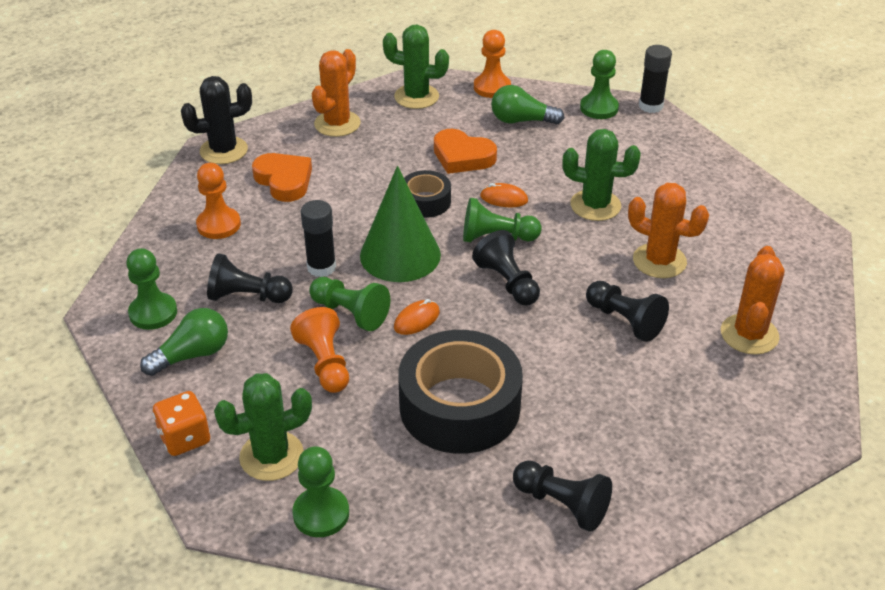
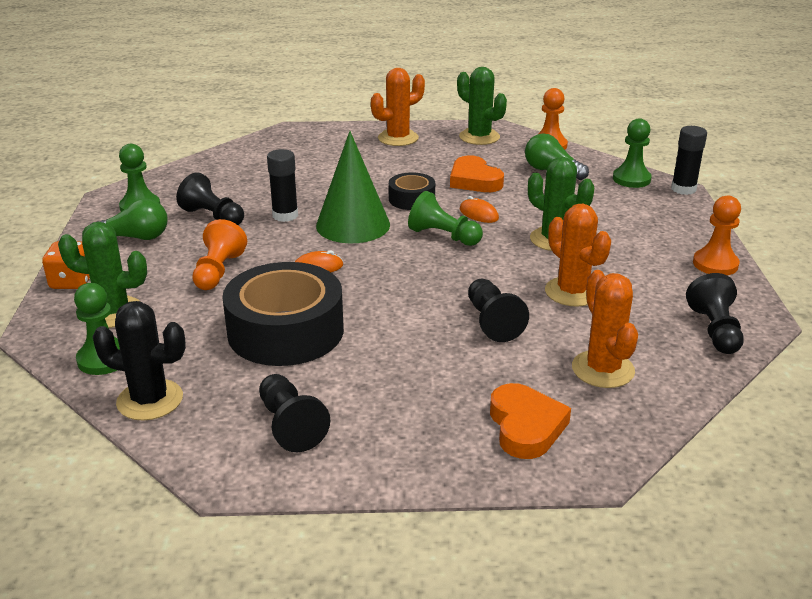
camera: 30 degrees right, 10 degrees down
(219, 225) = (243, 172): orange pawn -> orange pawn (715, 264)
(224, 150) = (297, 133): black cactus -> black cactus (150, 400)
(284, 180) = (319, 160): orange heart -> orange heart (525, 426)
(350, 313) = (273, 248): green pawn -> none
(507, 282) = (419, 266): black pawn -> black pawn (715, 330)
(749, 334) = (603, 369): orange cactus -> orange cactus turned 60 degrees counterclockwise

